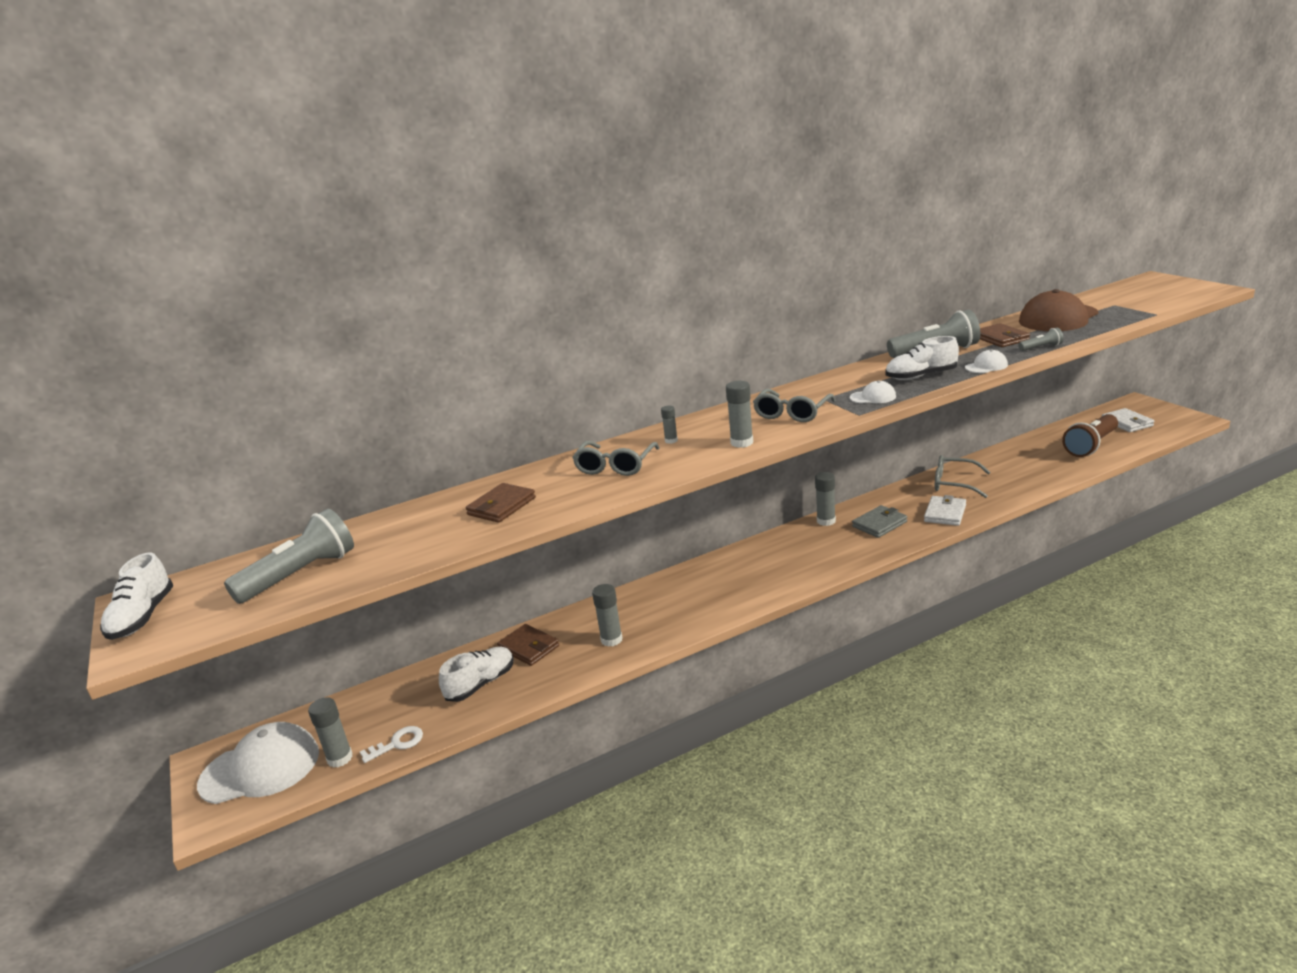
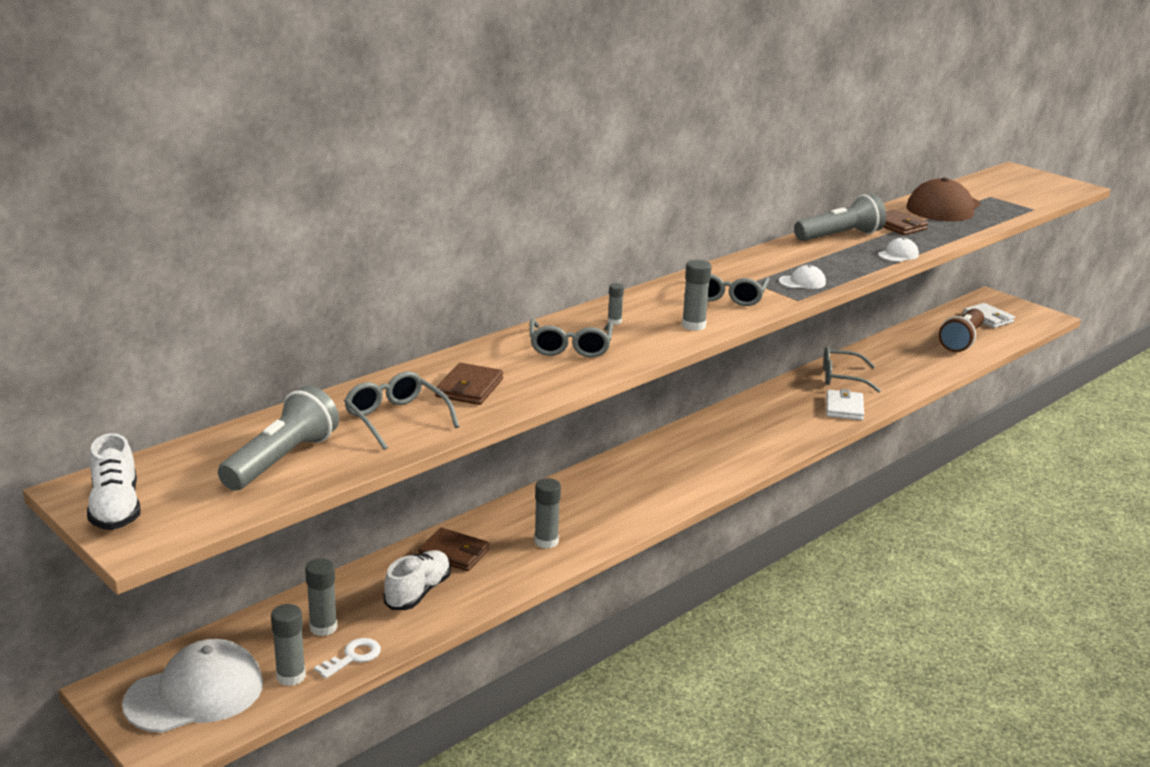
camera: 20 degrees left, 0 degrees up
(420, 536) = (396, 419): none -> grey glasses
(826, 521) = (724, 415): grey glue stick -> grey glue stick (323, 627)
(879, 524) = (782, 419): grey wallet -> none
(921, 376) = (839, 262): white shoe -> none
(1041, 347) = (941, 238): grey flashlight -> none

